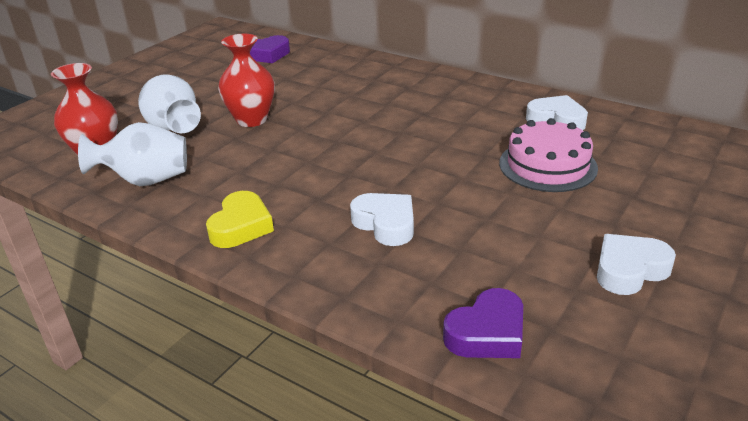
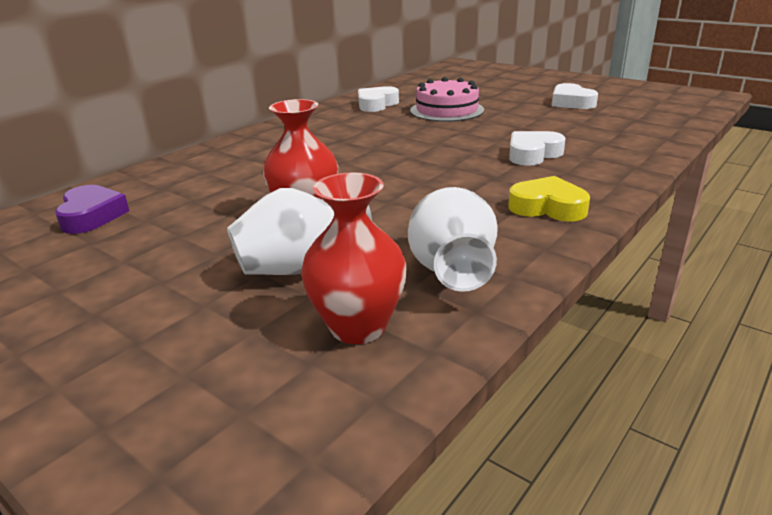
camera: 85 degrees left, 5 degrees down
(487, 333) = (650, 132): purple heart -> none

